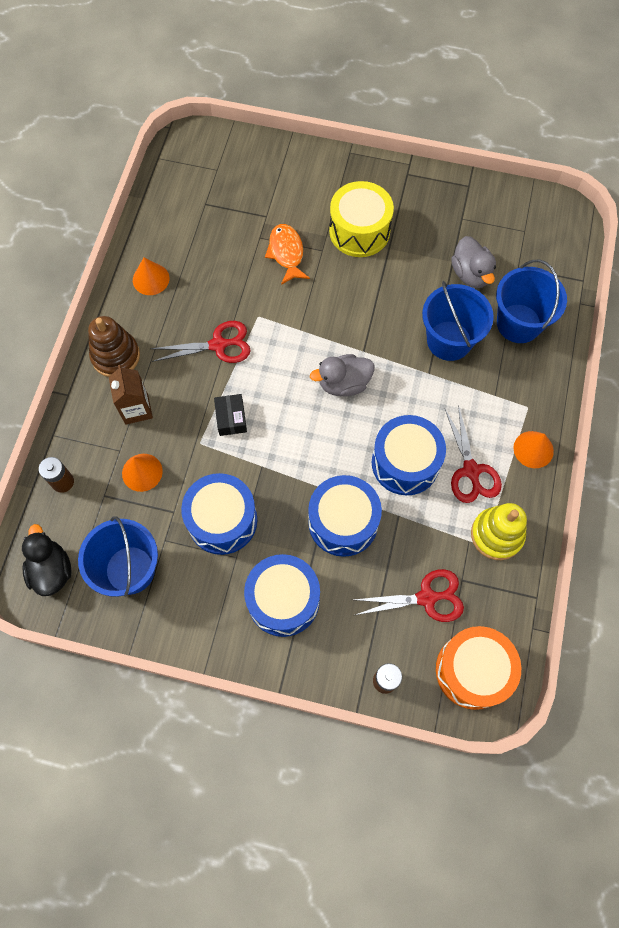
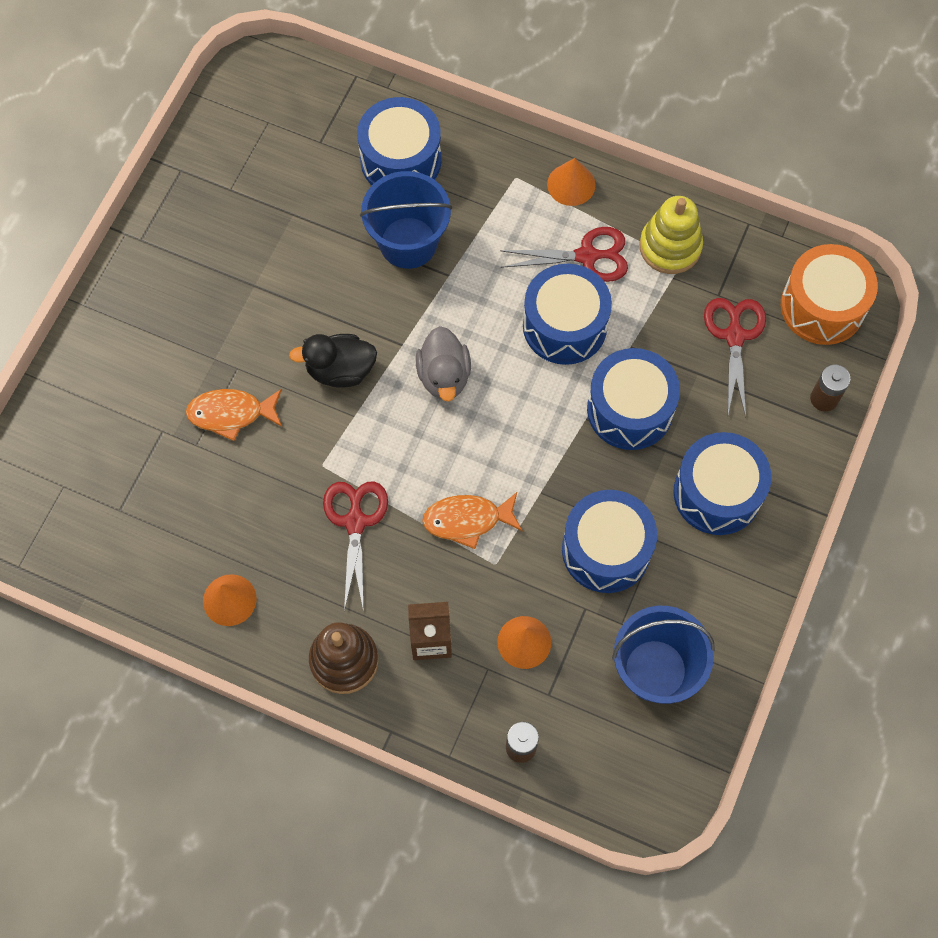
camera: 80 degrees left, 0 degrees up
(52, 570) = (642, 770): black duck -> black duck (340, 370)
(231, 418) = (467, 520): black box -> orange fish
(359, 231) = (218, 316): yellow drum -> none
(471, 274) = (317, 197): grey duck -> none
(518, 323) = (401, 160): blue bucket -> blue drum

